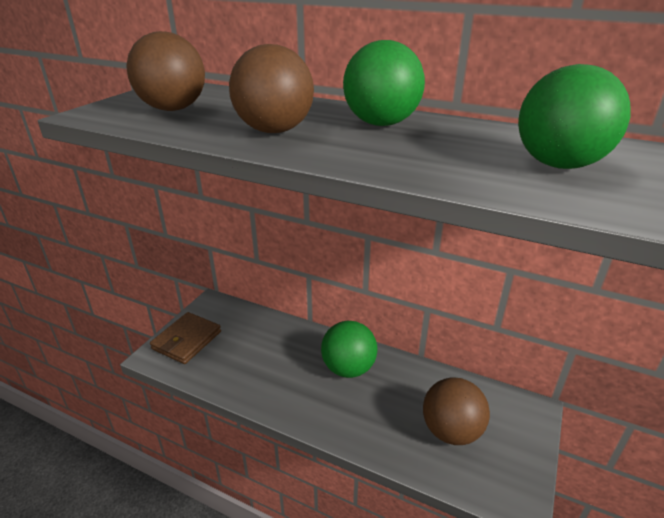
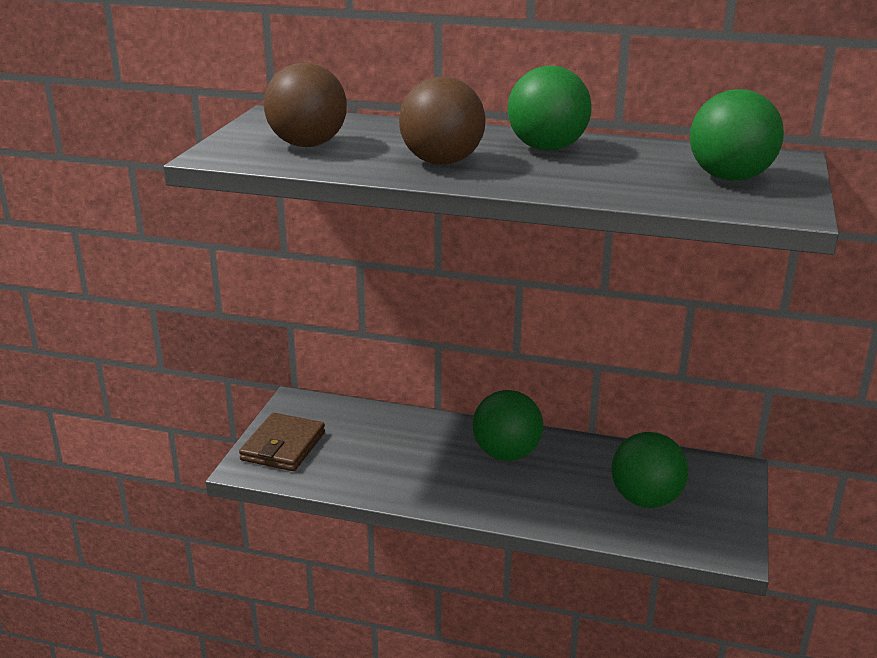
camera: 10 degrees left, 5 degrees down
(451, 431) = (645, 499): brown ball -> green ball

